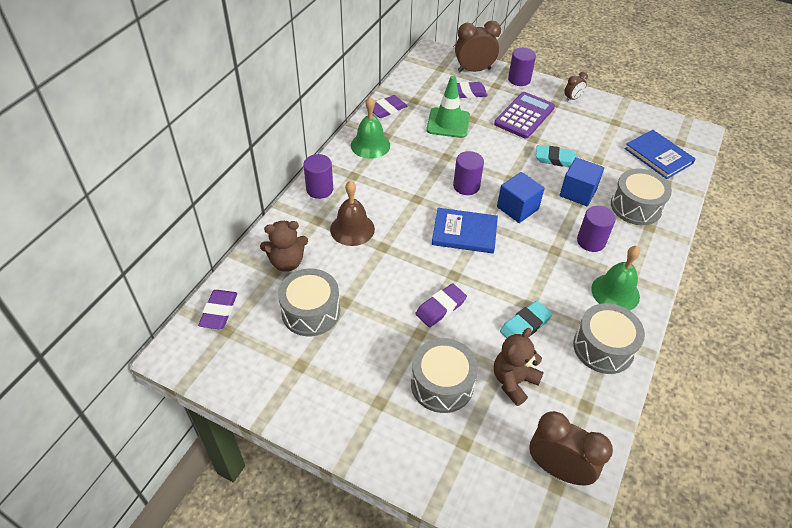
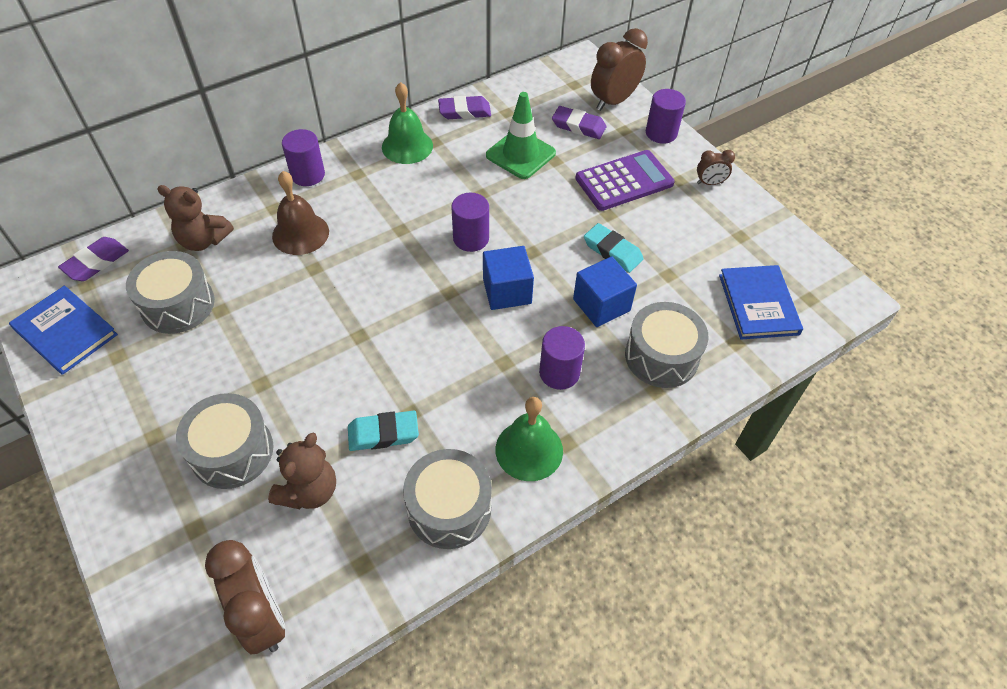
camera: 30 degrees right, 5 degrees up
(440, 307) = (310, 366): purple eraser -> none
(464, 233) = (417, 292): blue book -> blue book (65, 332)
(474, 70) = (613, 101): brown clock -> brown clock turned 60 degrees counterclockwise
(513, 381) = (309, 491): brown teddy bear -> brown teddy bear turned 135 degrees clockwise

